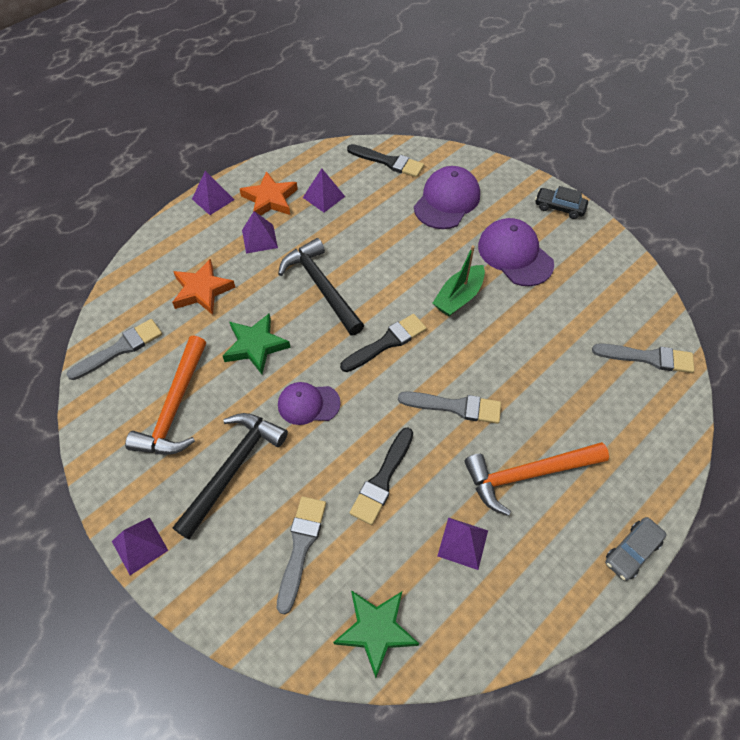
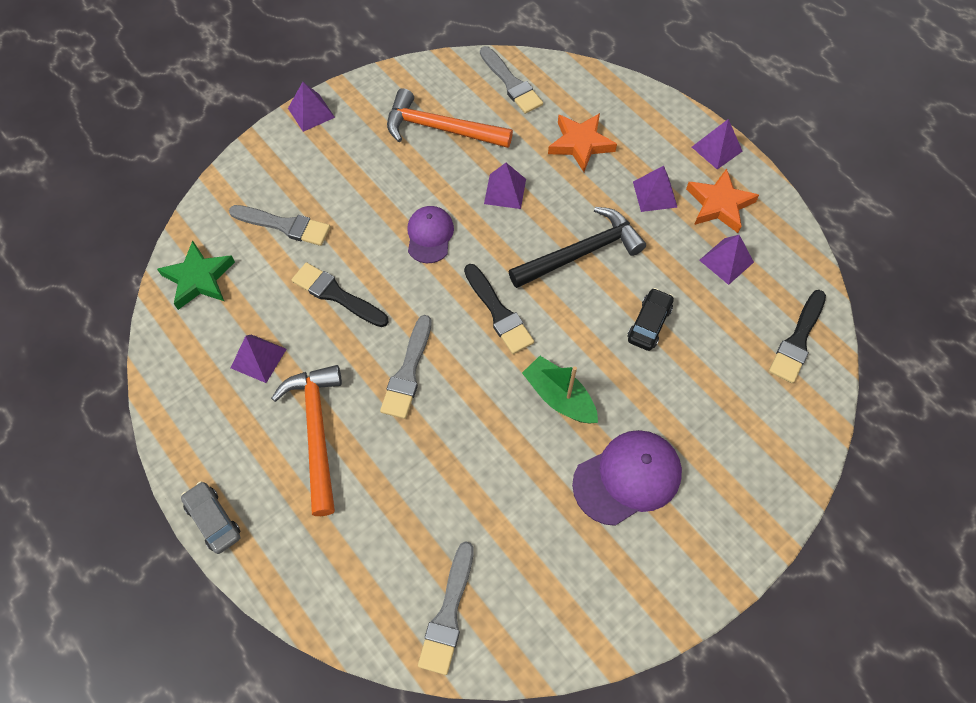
camera: 95 degrees right, 5 degrees up
(233, 468) = (369, 175): black hammer -> none
(255, 346) = (505, 191): green star -> purple pyramid
(447, 201) = (725, 405): purple cap -> none
(559, 207) = (719, 559): black car -> black car (649, 324)

